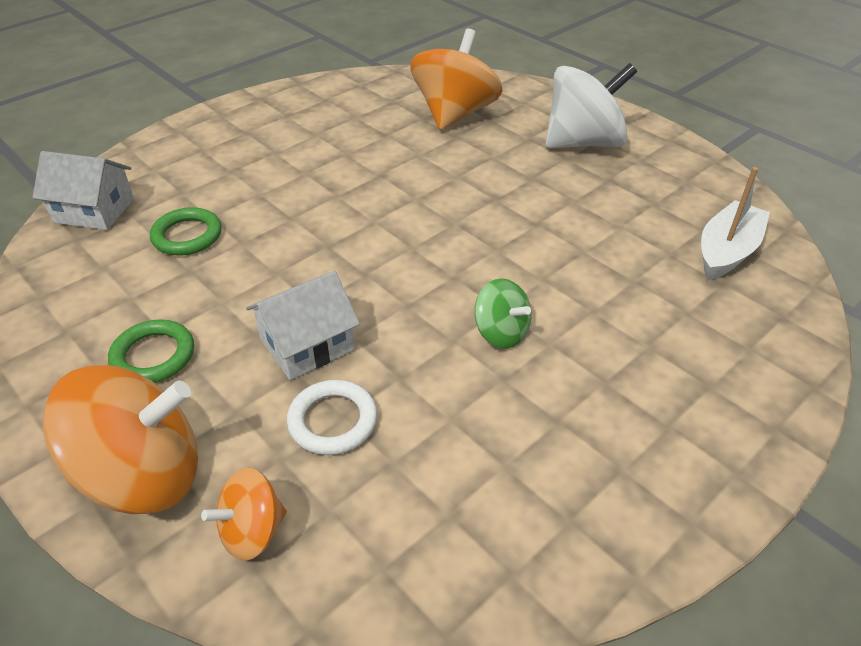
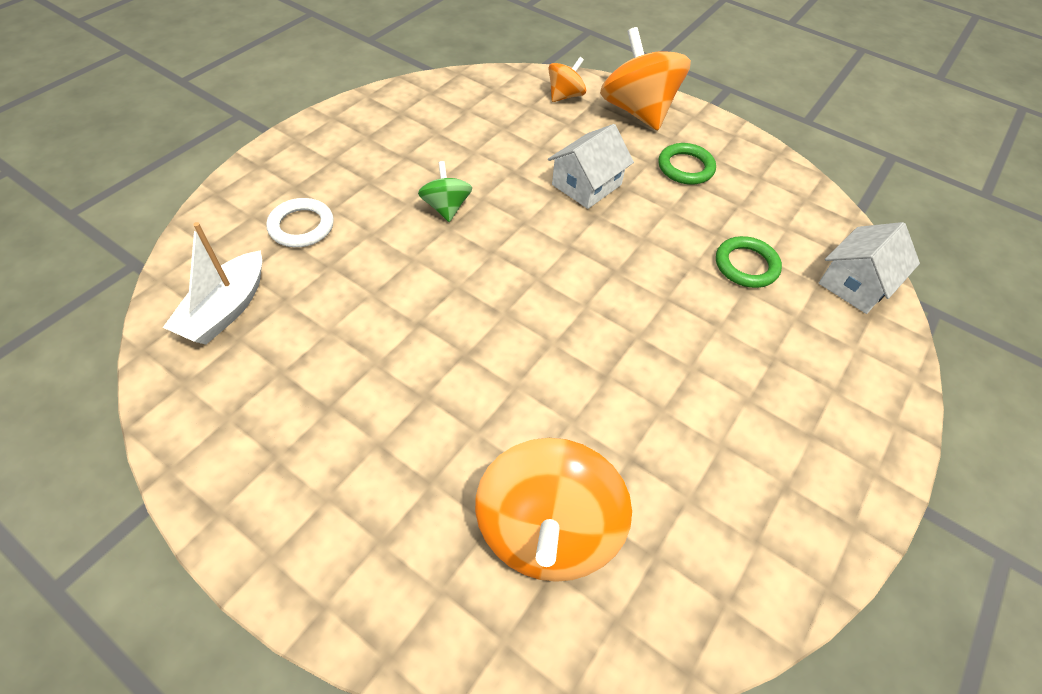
camera: 165 degrees right, 10 degrees up
(94, 210) = (855, 283): white house -> white house turned 45 degrees counterclockwise
(143, 474) = (637, 111): orange spinning top -> orange spinning top turned 90 degrees clockwise
(333, 421) = (547, 143): white ring -> white ring (301, 226)
(501, 332) = (446, 207): green spinning top -> green spinning top turned 45 degrees clockwise
(583, 143) = (351, 483): white spinning top -> none

